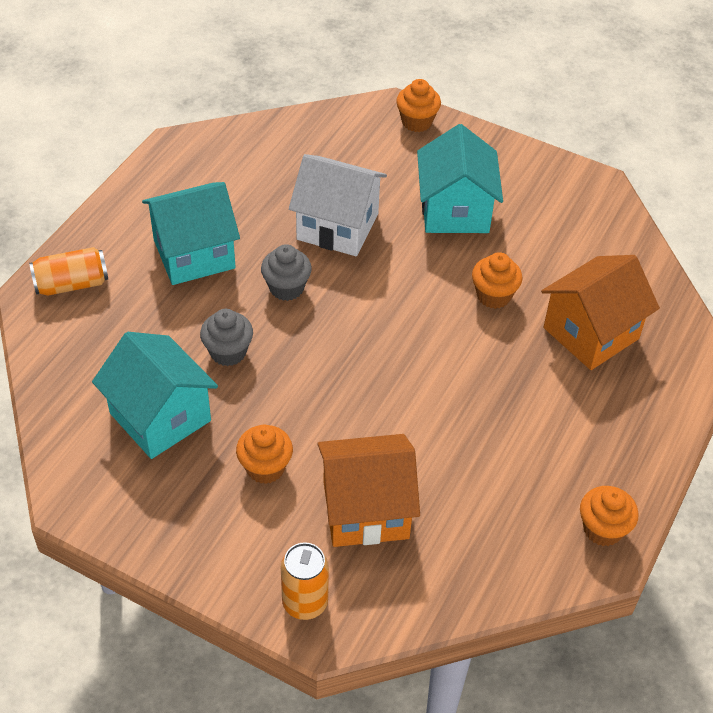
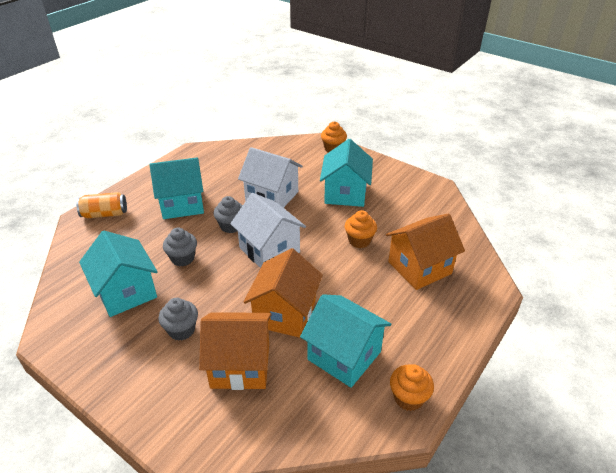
camera: 10 degrees right, 10 degrees down
(265, 468) = (181, 330): orange cupcake -> grey cupcake
(305, 603) = (177, 427): orange can -> none
(359, 325) = (269, 250): none -> white house
(409, 426) = (285, 313): none -> orange house
(506, 480) = (344, 355): none -> turquoise house

